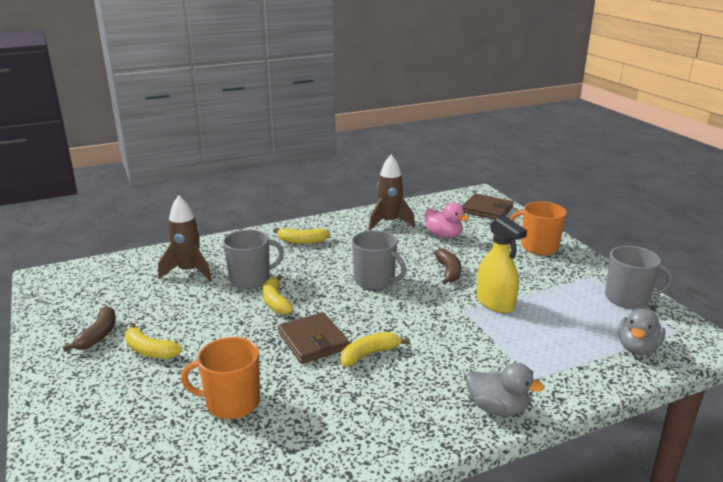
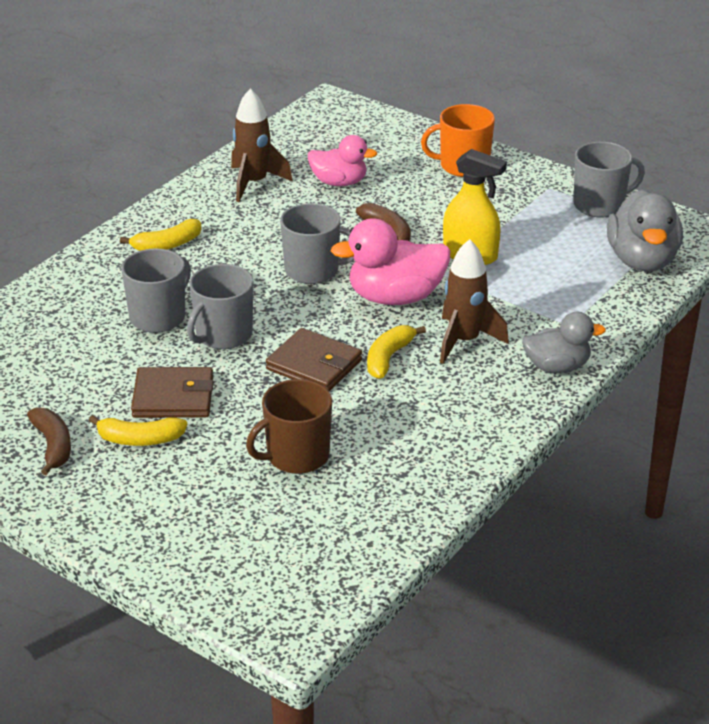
camera: 30 degrees left, 10 degrees up
(189, 271) = (65, 333): brown rocket -> brown rocket (464, 341)
(231, 403) = (296, 456): orange mug -> brown mug
(276, 302) = (223, 335): yellow banana -> grey mug
(414, 314) = (395, 297): none -> pink duck
(487, 210) = (361, 127): brown wallet -> brown wallet (173, 397)
(637, 348) = (642, 260): grey duck -> grey duck, size x1.53

